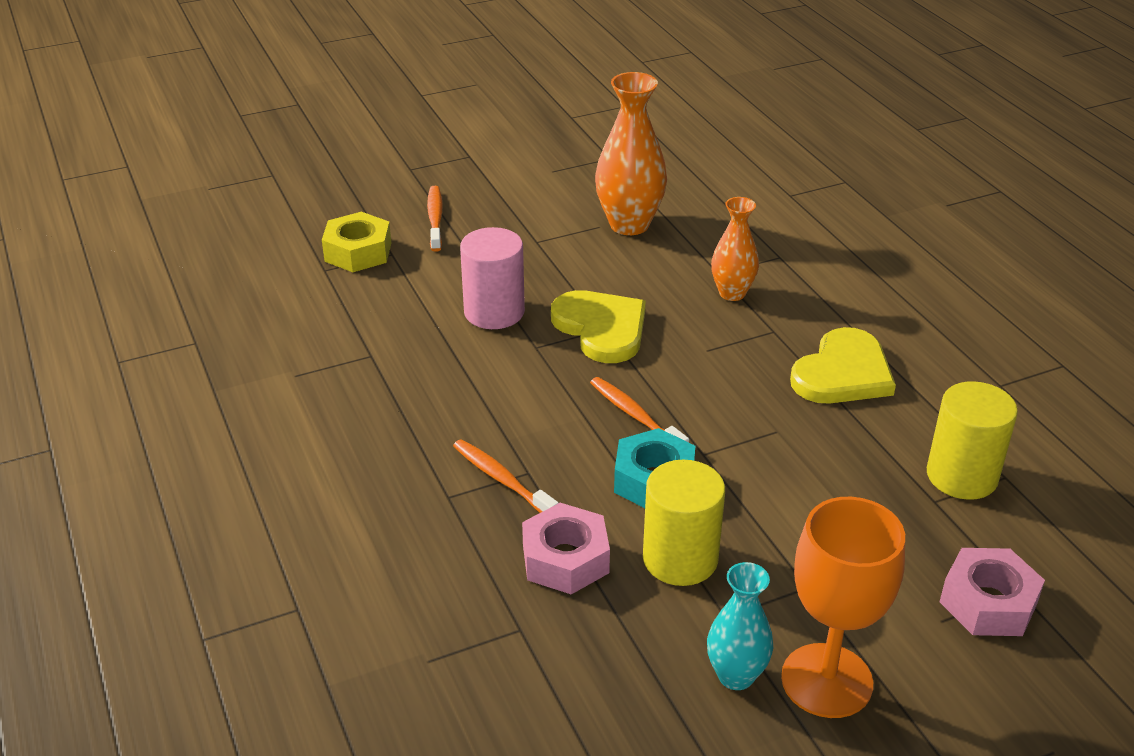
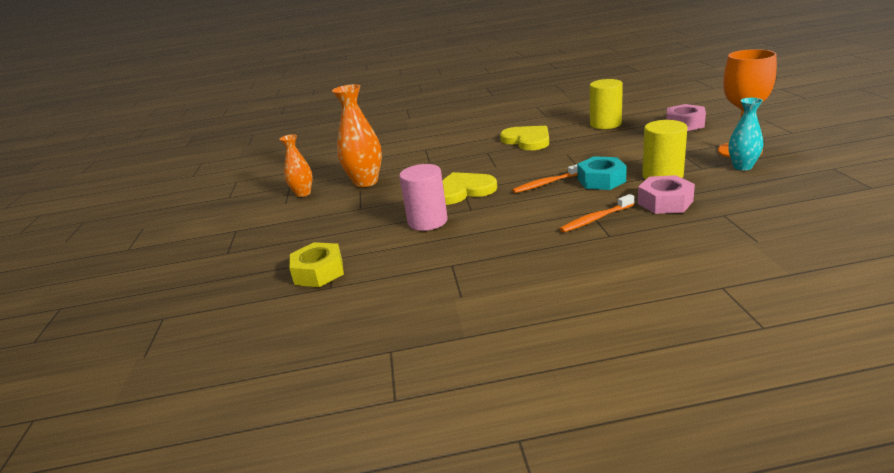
camera: 70 degrees left, 10 degrees down
(435, 219) = (303, 242): orange toothbrush -> none
(732, 293) = (450, 159): orange vase -> orange vase (303, 193)

